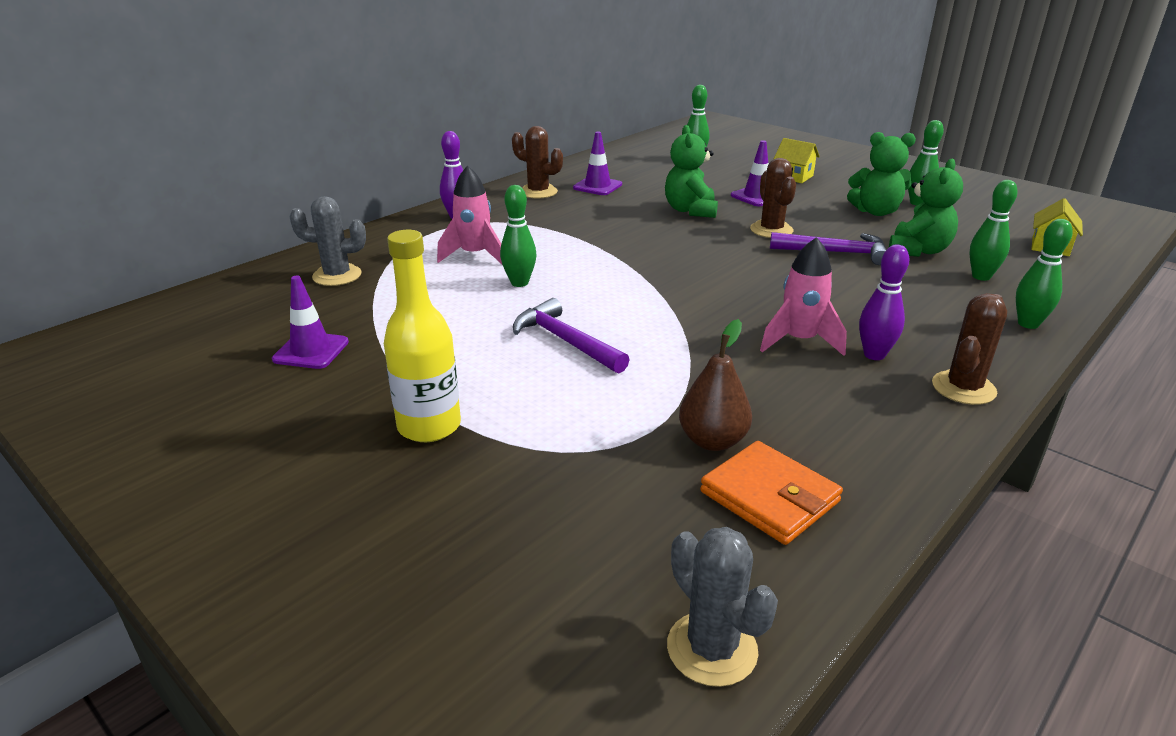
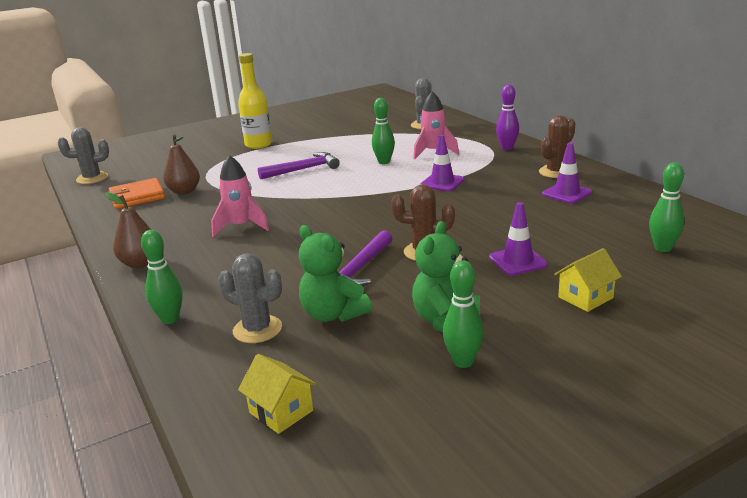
camera: 110 degrees right, 5 degrees down
(311, 351) = (342, 125): purple traffic cone -> purple traffic cone (442, 183)
(690, 210) = (489, 224): green teddy bear -> none
(874, 355) = (202, 246): purple bowling pin -> none
(963, 388) = (140, 263): brown cactus -> brown pear
(981, 276) = (257, 329): green bowling pin -> grey cactus

